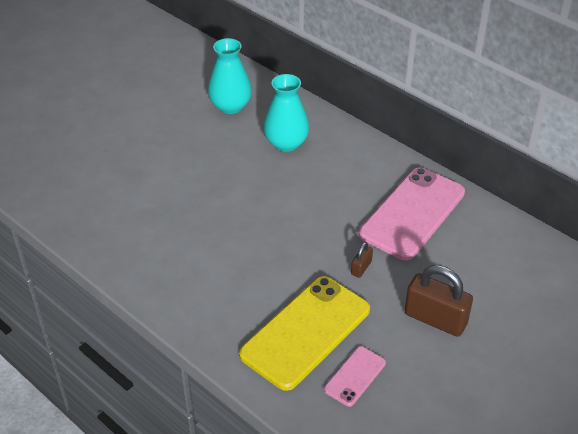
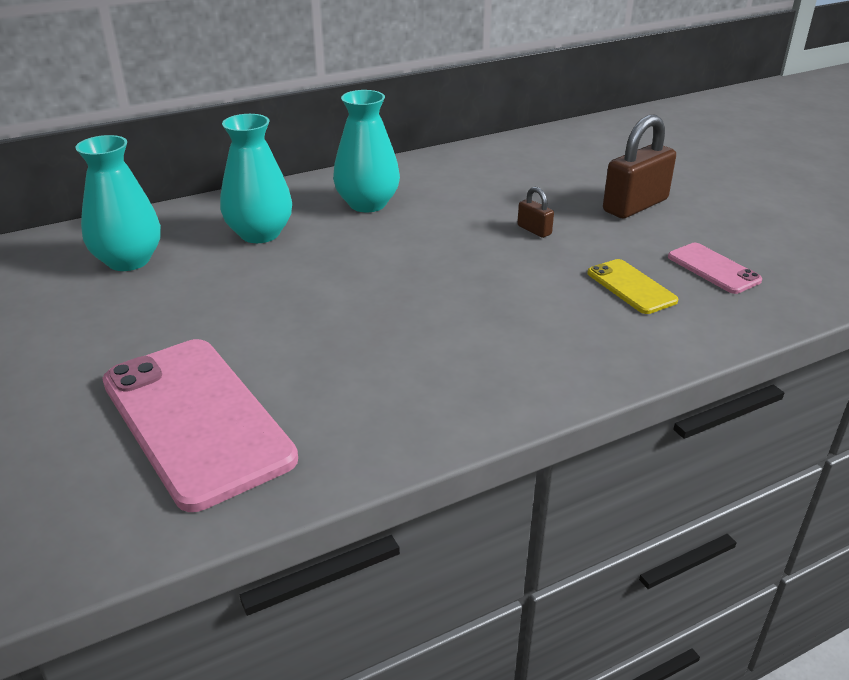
camera: 70 degrees left, 10 degrees down
(306, 332) = (631, 287): yellow phone -> yellow phone, size x0.48
(352, 176) = (367, 204): none -> turquoise vase
(412, 213) = (461, 183): pink phone -> pink phone (196, 419)

